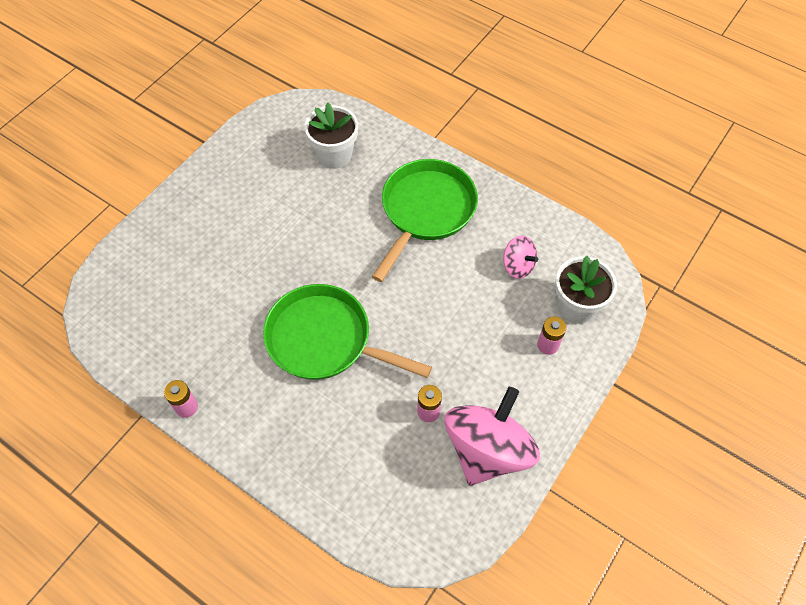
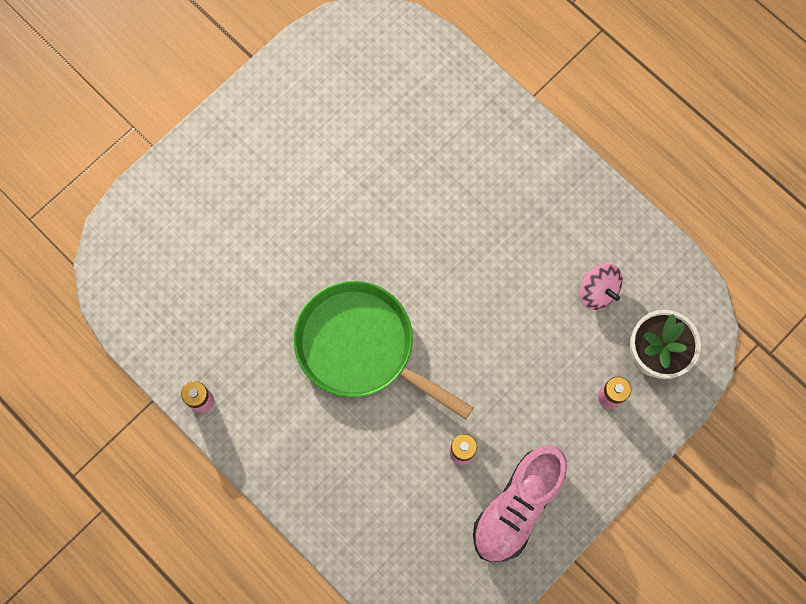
camera: 10 degrees right, 15 degrees up
(334, 155) = (407, 103): white flower pot -> none
(425, 211) = (504, 200): green pan -> none
(487, 450) = (517, 506): pink spinning top -> pink shoe

